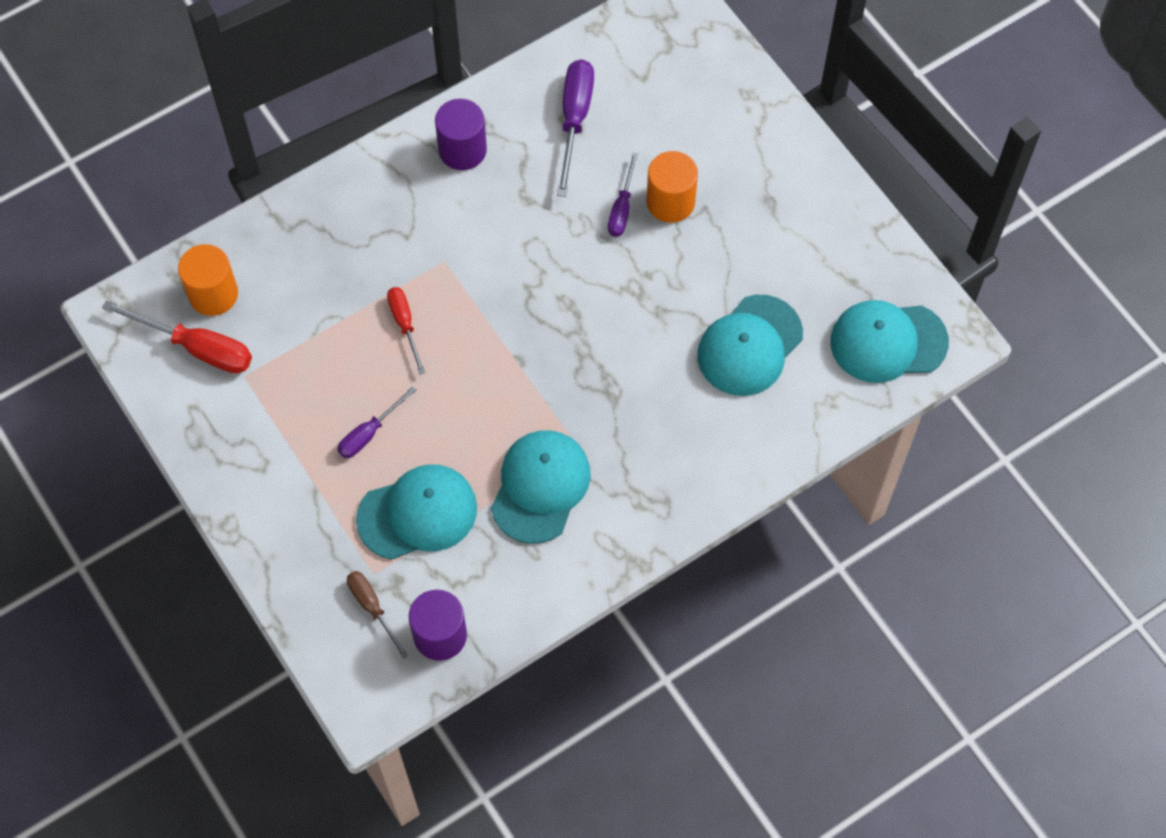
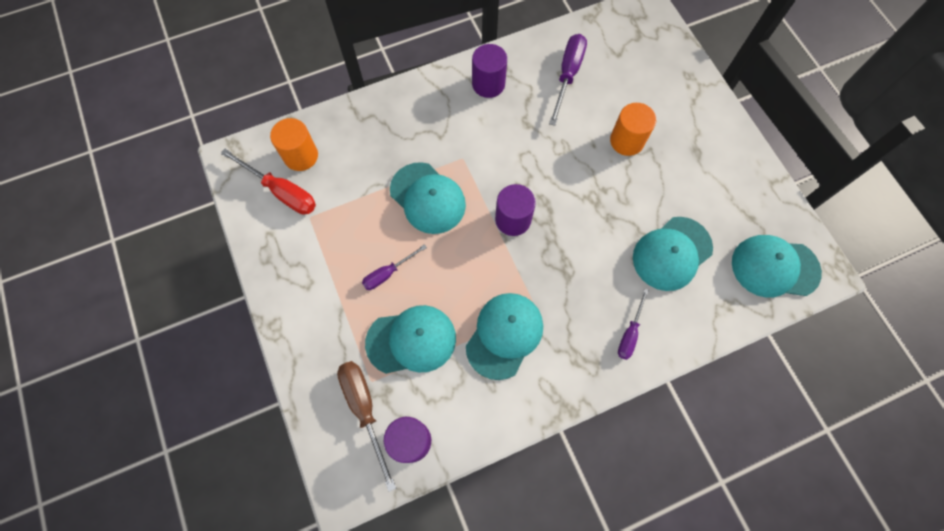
camera: 10 degrees right, 5 degrees up
(372, 608) = (365, 409): brown screwdriver -> brown screwdriver, size x1.64
(405, 324) = (427, 198): red screwdriver -> turquoise cap
(528, 335) = (513, 219): none -> purple cylinder
(621, 208) = (592, 140): purple screwdriver -> purple screwdriver (629, 333)

